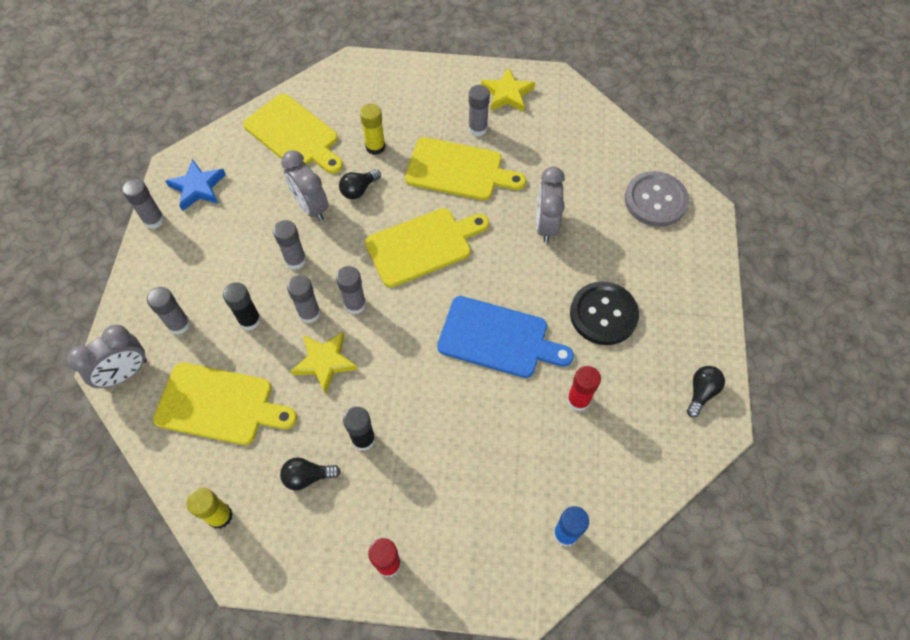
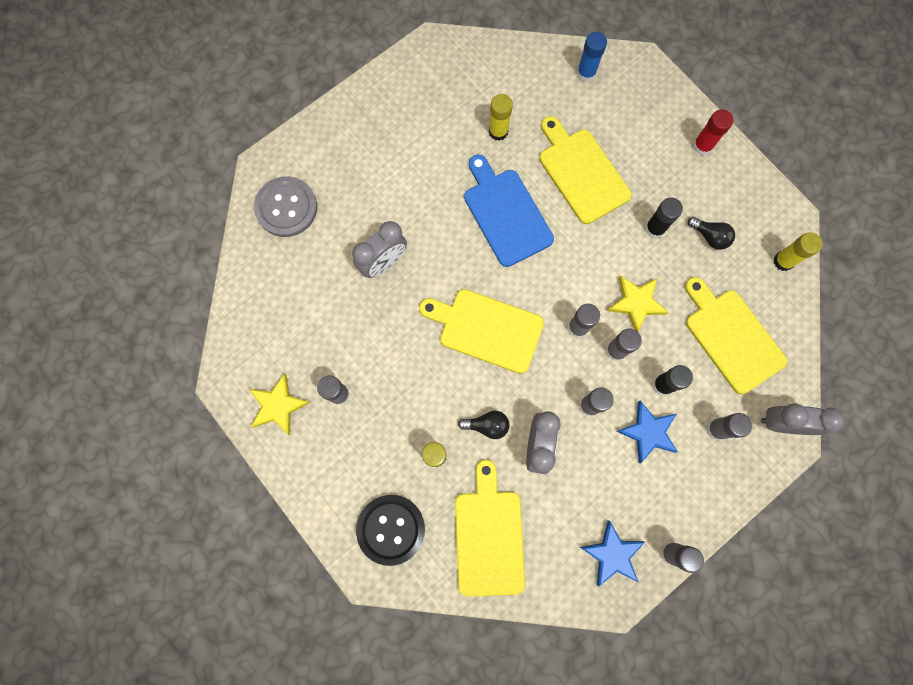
camera: 135 degrees left, 15 degrees up
(234, 279) = (648, 432): none -> blue star
(458, 170) = (394, 369): yellow cutting board -> yellow cutting board (581, 172)
(578, 400) = (498, 131): red glue stick -> yellow glue stick
(603, 314) = (420, 166): black button -> black button (391, 529)
(701, 392) = (420, 69): black light bulb -> none

